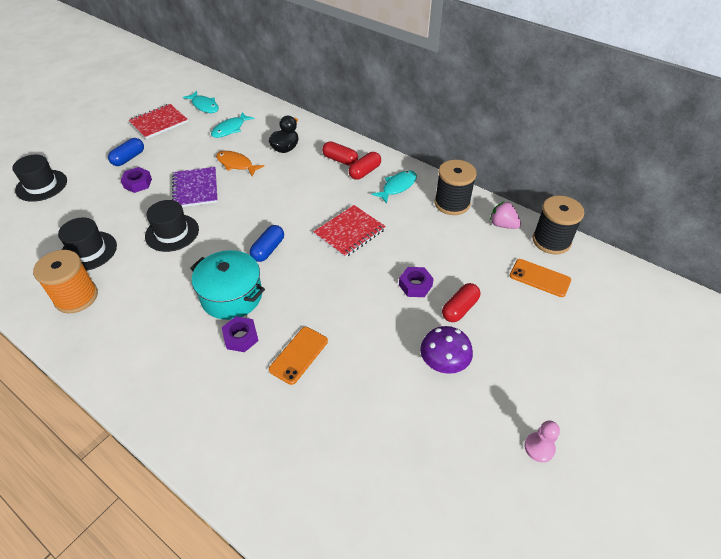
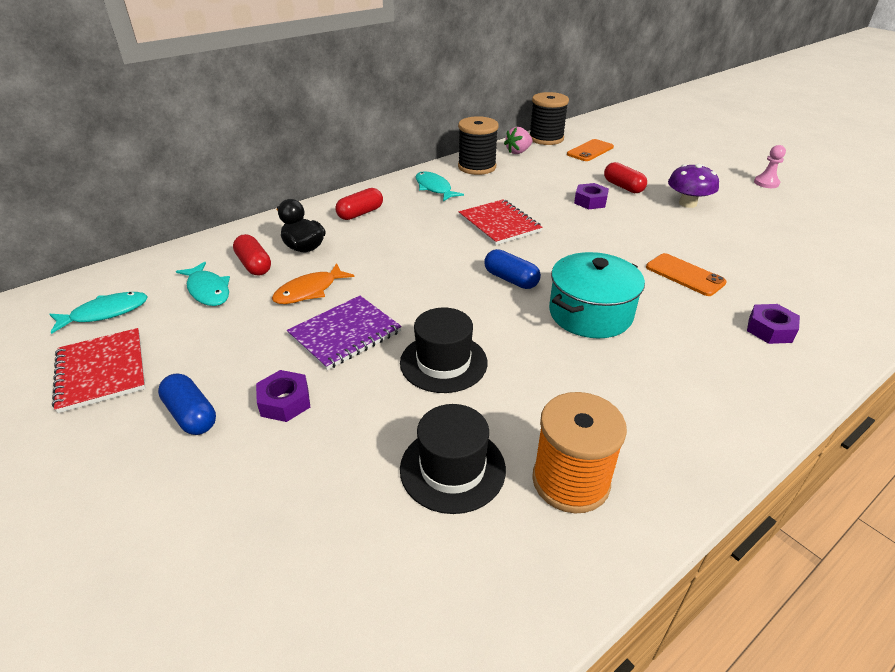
camera: 75 degrees left, 10 degrees down
(41, 185) = (179, 573): black hat -> none
(195, 189) = (345, 334): purple notebook -> purple notebook turned 45 degrees counterclockwise
(241, 337) = (660, 311): purple nut -> purple nut (770, 330)
(365, 172) = (395, 202): red capsule -> red capsule (254, 265)

